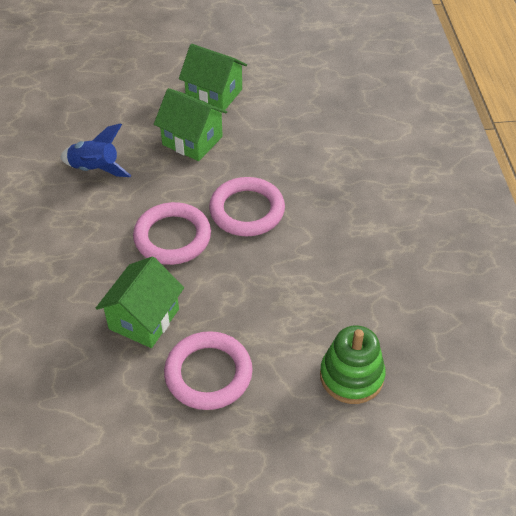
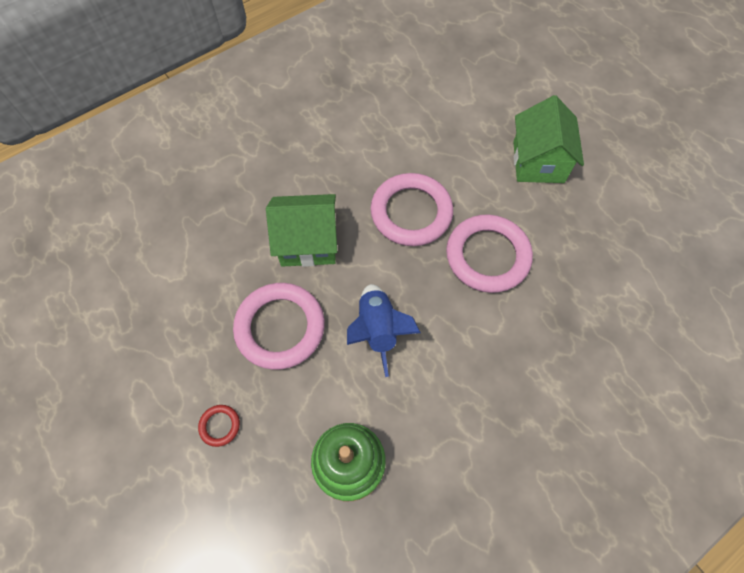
camera: 60 degrees right, 15 degrees up
(95, 169) = (444, 110): blue rocket -> blue rocket (378, 330)
(214, 94) = (613, 145): green house -> none
(266, 455) = (220, 426): none -> red ring

